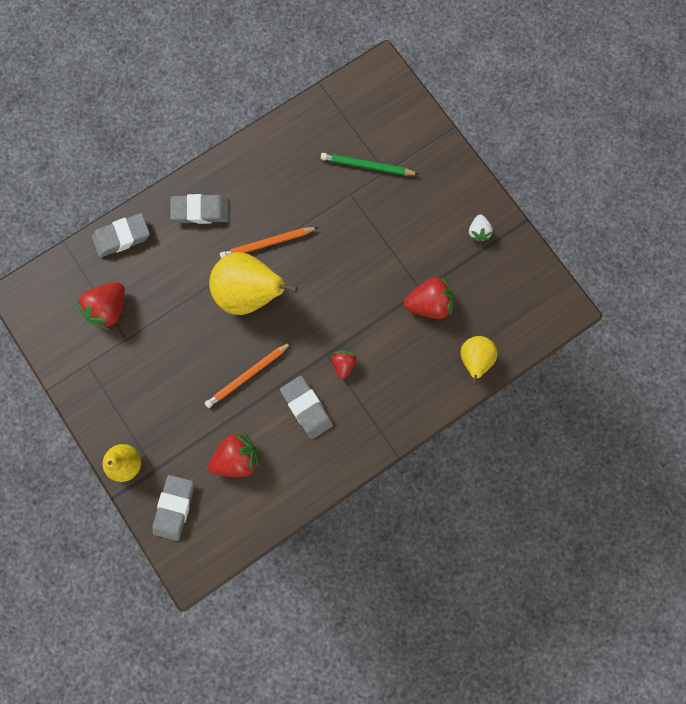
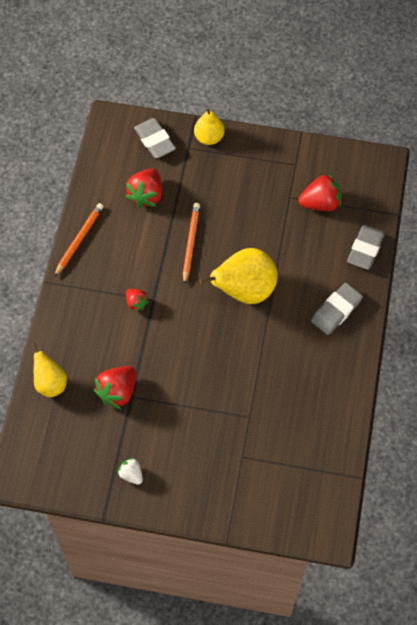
camera: 135 degrees right, 15 degrees down
(109, 309) = (320, 203): red strawberry -> red strawberry turned 90 degrees clockwise
(267, 243) = (268, 331): orange pencil -> orange pencil (79, 240)
(306, 408) = (133, 258): grey eraser -> none
(367, 166) = (259, 447): green pencil -> none

